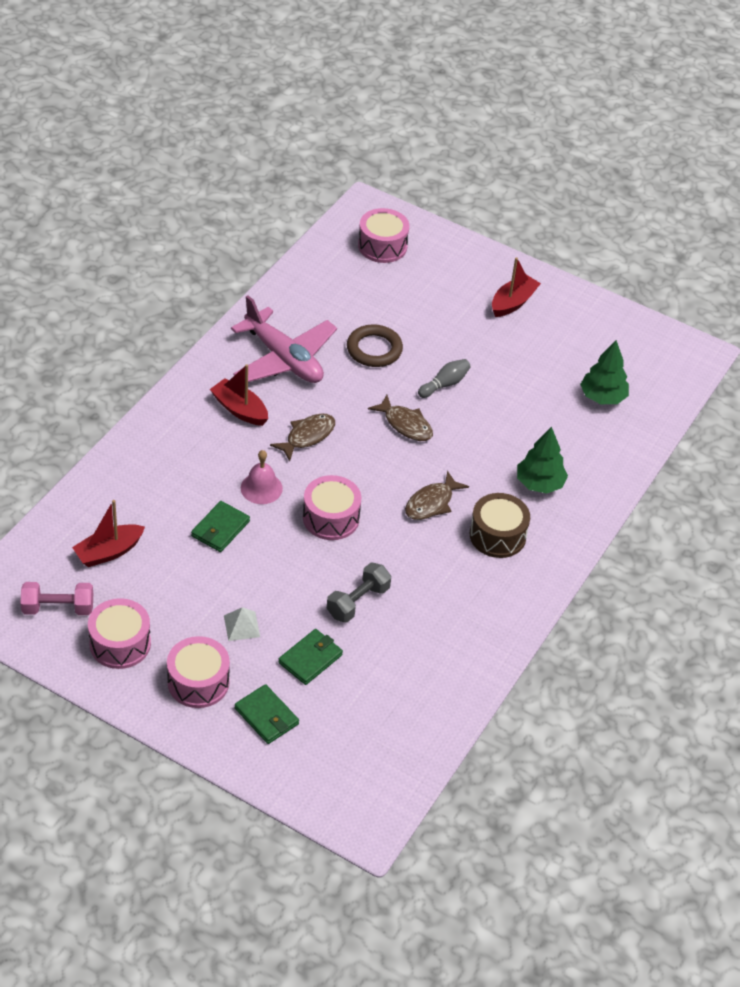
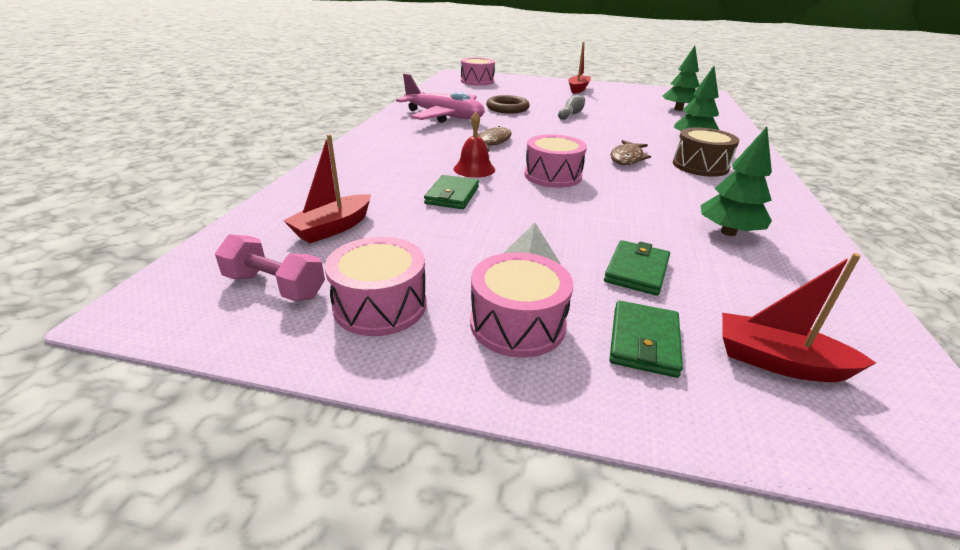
camera: 15 degrees left, 15 degrees down
(58, 608) = (275, 286): pink dumbbell -> pink dumbbell turned 45 degrees clockwise
(240, 409) = (425, 137): red boat -> red boat (778, 362)
(261, 488) = (474, 169): pink bell -> red bell
(266, 716) = (644, 342): green wallet -> green wallet turned 75 degrees clockwise
(358, 602) = (635, 219): grey dumbbell -> none
(405, 424) = (563, 130): brown fish -> none
(422, 638) = (728, 232): none -> green tree

